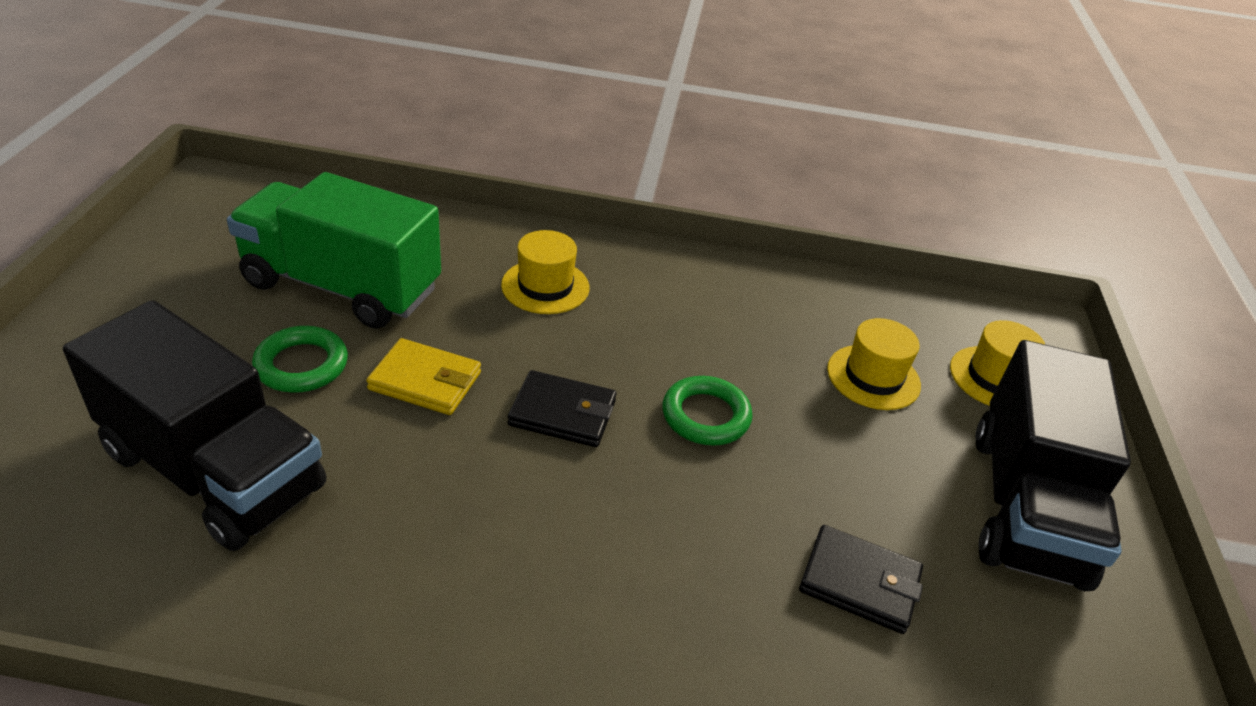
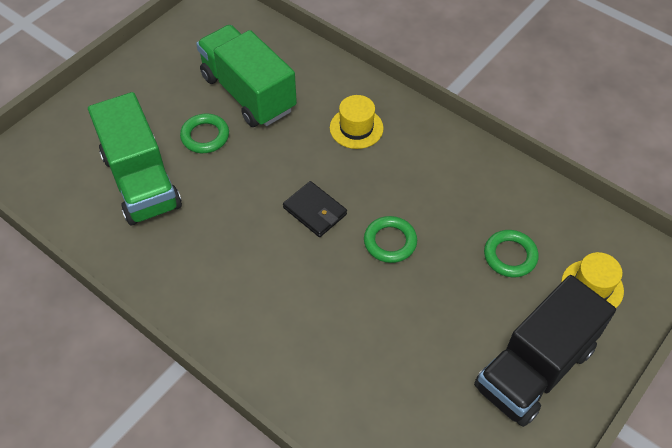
camera: 35 degrees right, 15 degrees up
(214, 470) = (141, 181): black truck -> green truck
(425, 381) = (258, 167): yellow wallet -> none
(859, 582) = (401, 364): black wallet -> none
(873, 377) = (510, 256): yellow hat -> green ring

